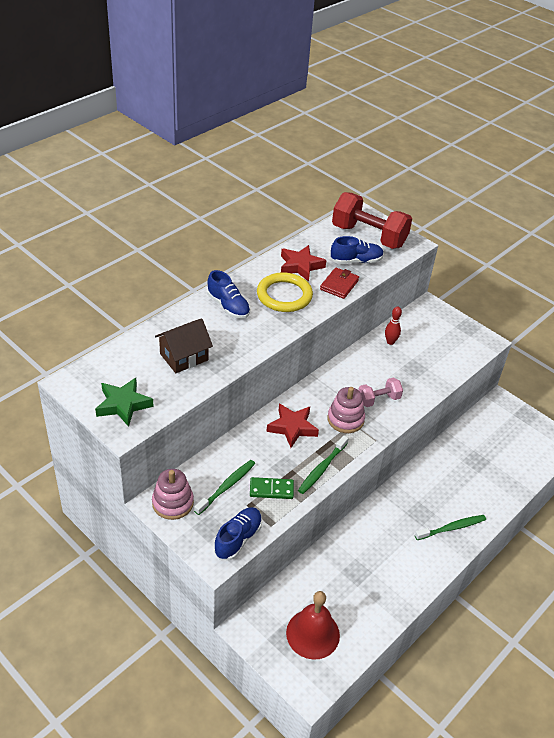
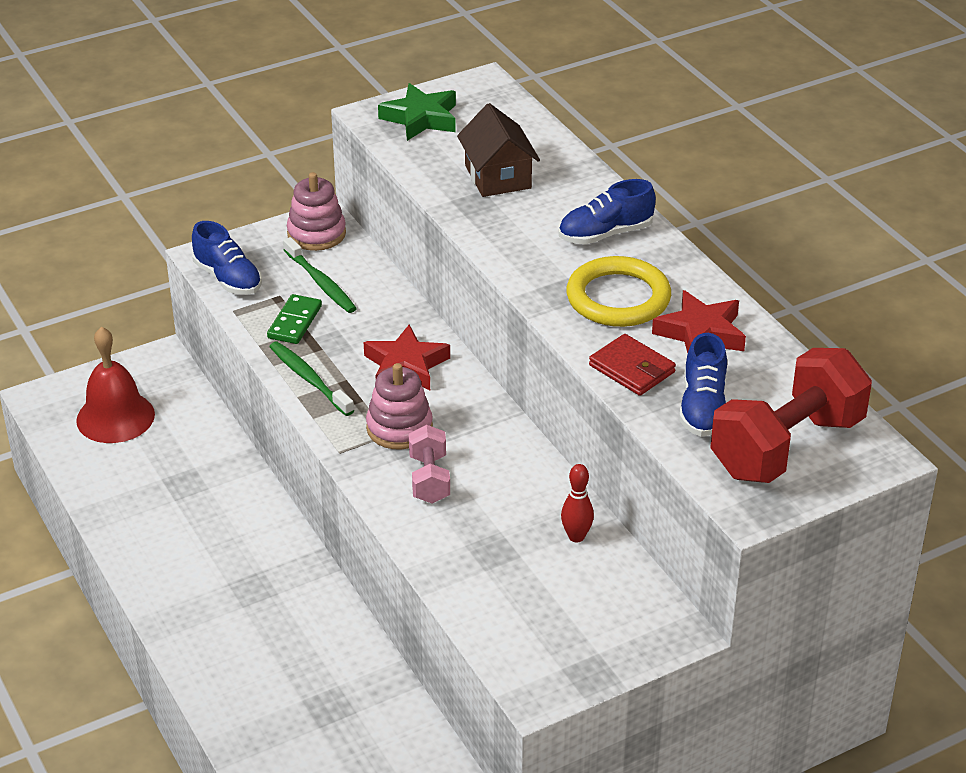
camera: 110 degrees right, 5 degrees down
(452, 528) = (204, 619): green toothbrush -> none

